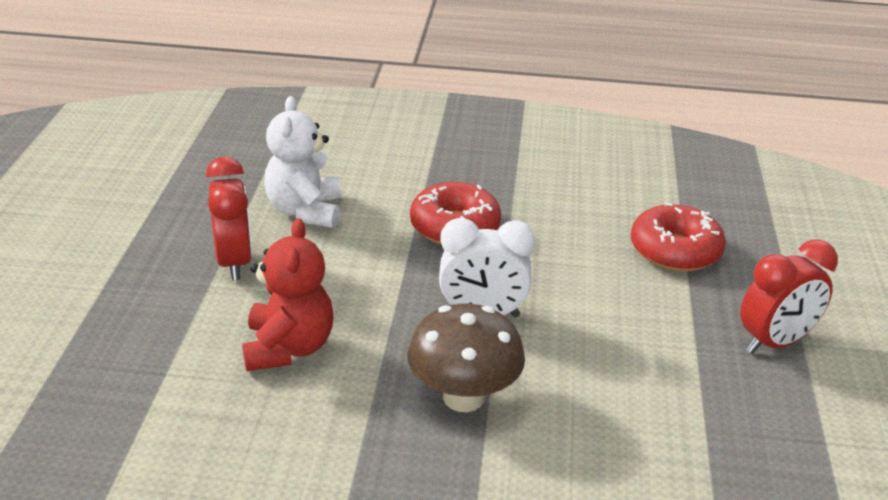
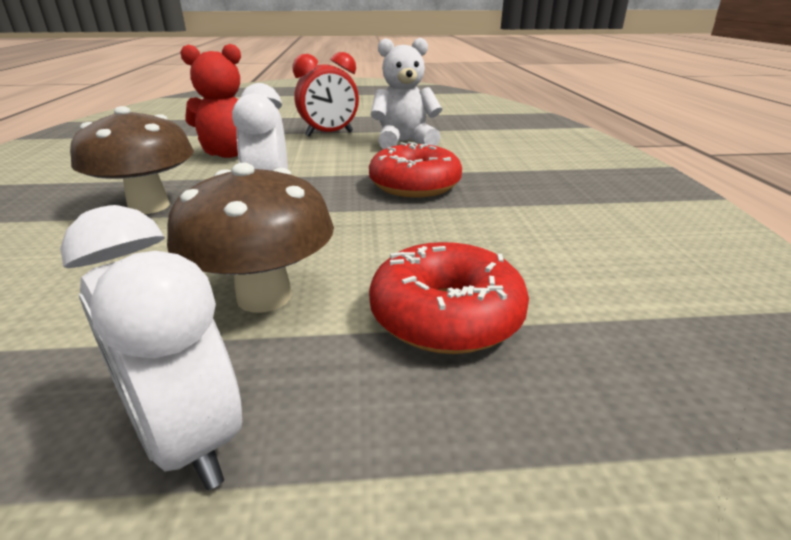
camera: 80 degrees right, 5 degrees down
(649, 319) = (264, 296): none -> brown mushroom
(775, 342) = (187, 439): red clock -> white clock

